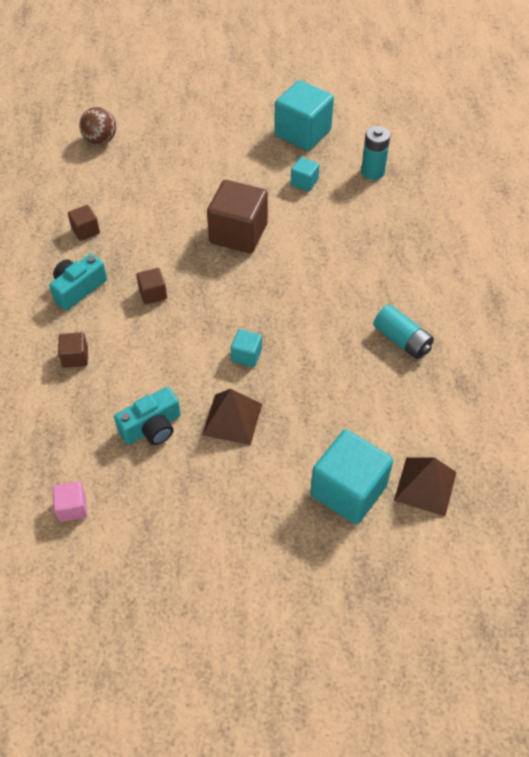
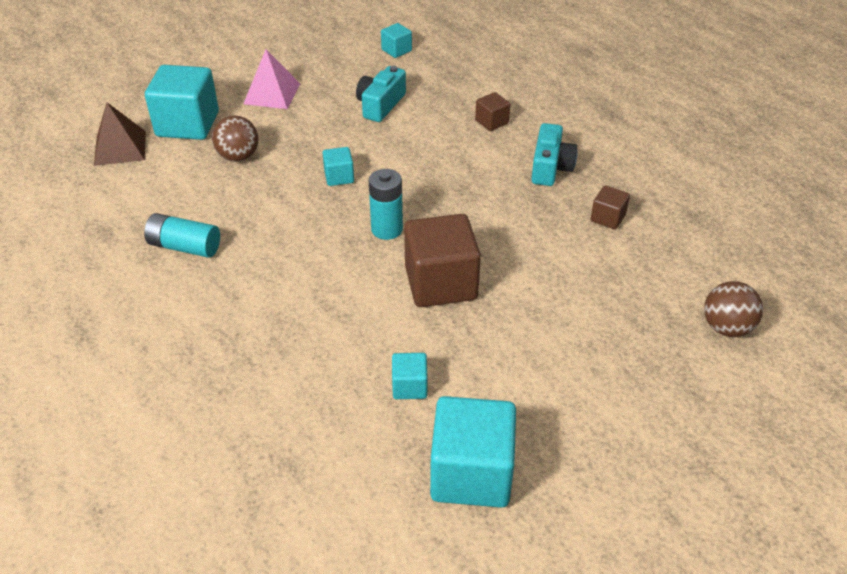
camera: 150 degrees right, 10 degrees down
(72, 508) = (396, 50): pink cube -> turquoise cube
(153, 293) = (475, 190): brown cube -> none
(232, 419) = (317, 131): brown pyramid -> none
(244, 498) = (272, 93): none -> pink pyramid
(319, 420) = (238, 157): none -> brown ball
(372, 172) = (321, 449): turquoise battery -> turquoise battery (387, 229)

